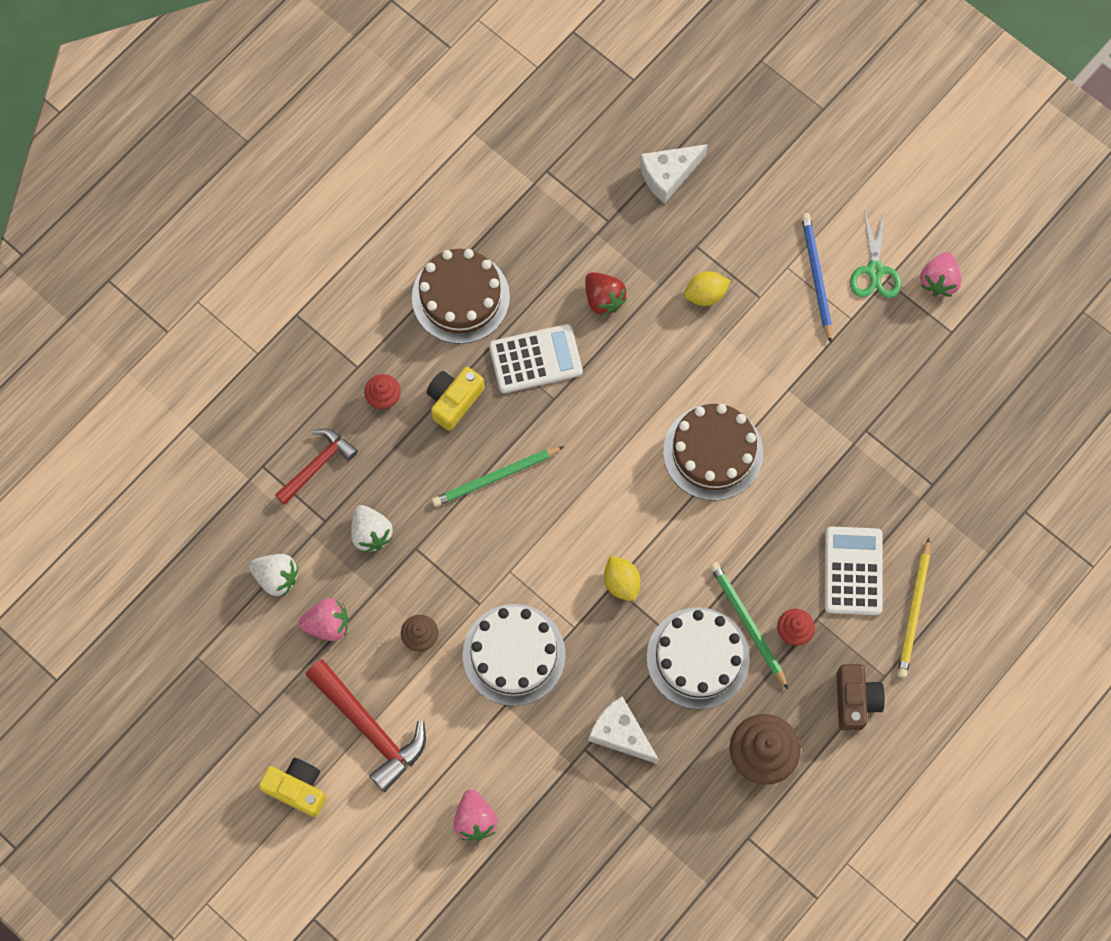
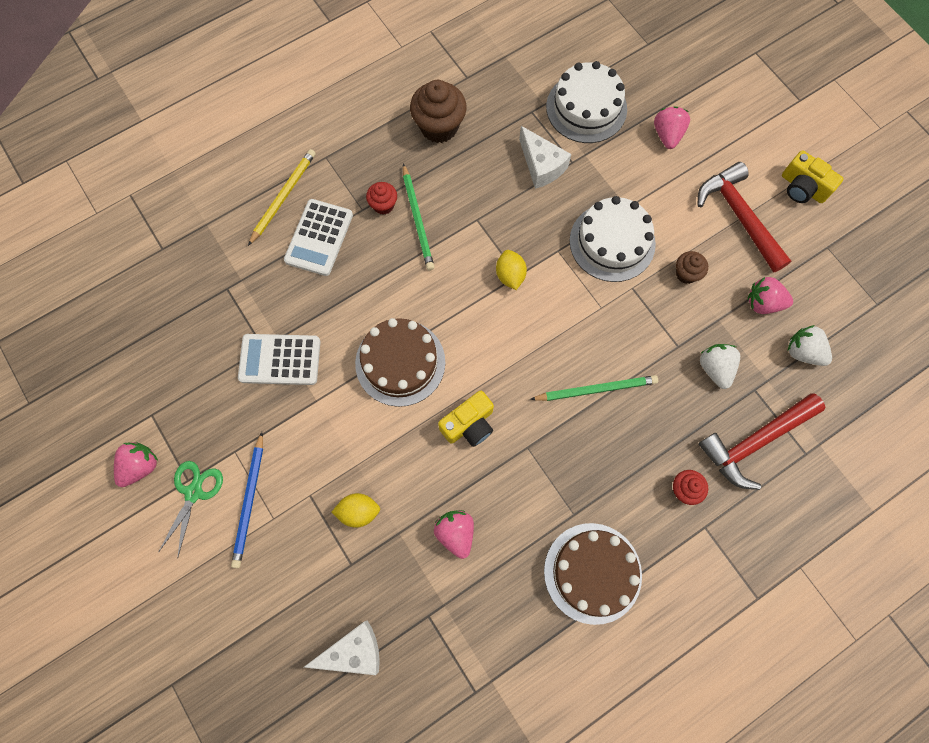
camera: 165 degrees left, 0 degrees up
(317, 465) = (755, 441): red hammer -> red hammer, size x1.53
(454, 400) = (619, 470): yellow camera -> yellow camera (469, 424)
(535, 359) = (535, 490): white calculator -> white calculator (280, 360)
(603, 299) = (455, 533): red strawberry -> pink strawberry
(698, 658) = (465, 204): white cake -> white cake (586, 108)
(855, 700) = (354, 146): brown camera -> none

